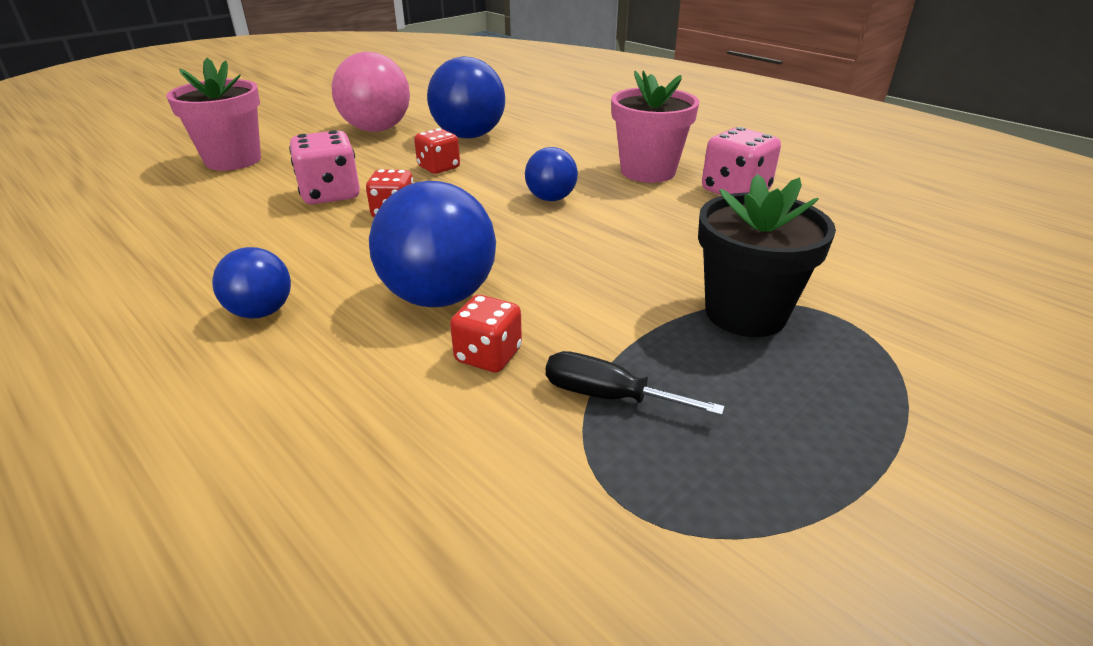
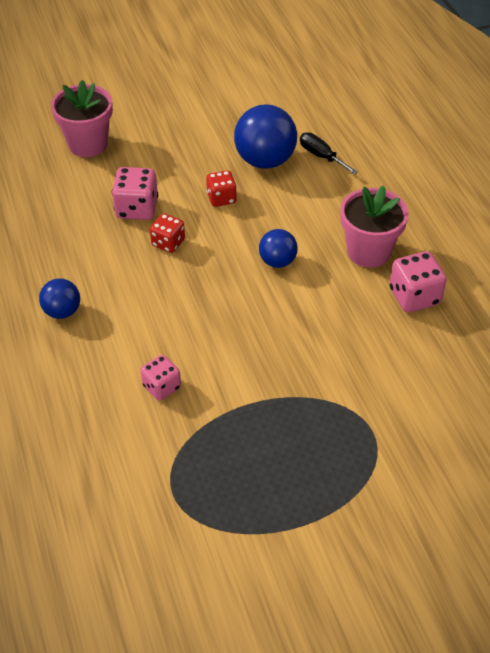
camera: 25 degrees right, 15 degrees up
(377, 129) = (201, 129): pink ball -> none
(439, 297) = (158, 333): blue ball -> none
(488, 355) = (161, 387): red dice -> pink dice
(608, 396) = (204, 435): black screwdriver -> black screwdriver (321, 156)
(745, 313) = (320, 409): black flower pot -> none

